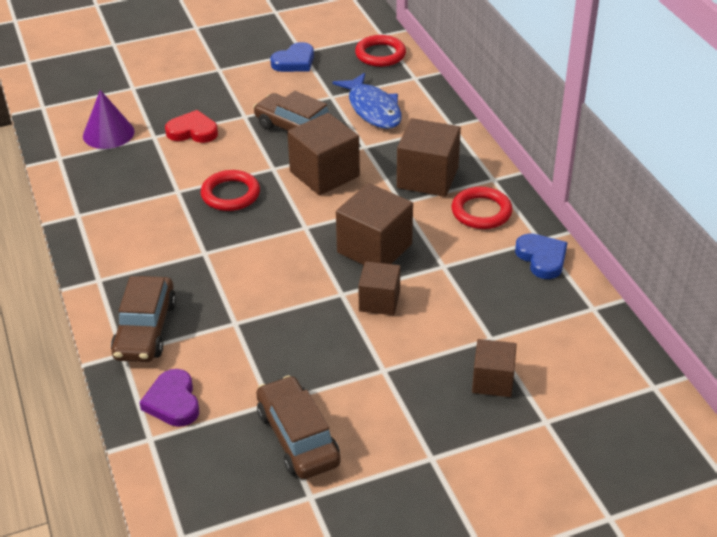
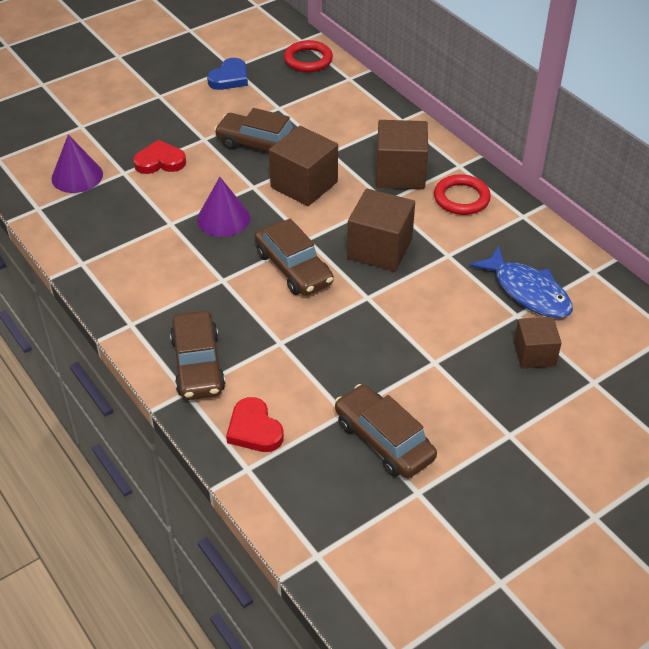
camera: 15 degrees left, 5 degrees up
(173, 402) = (254, 429): purple heart -> red heart
(230, 194) = (223, 218): red ring -> purple cone
(279, 253) = (293, 268): none -> brown car
(372, 109) = (323, 114): blue fish -> blue fish (528, 292)
(379, 301) = (404, 298): brown cube -> none
(542, 258) = (531, 233): blue heart -> none

